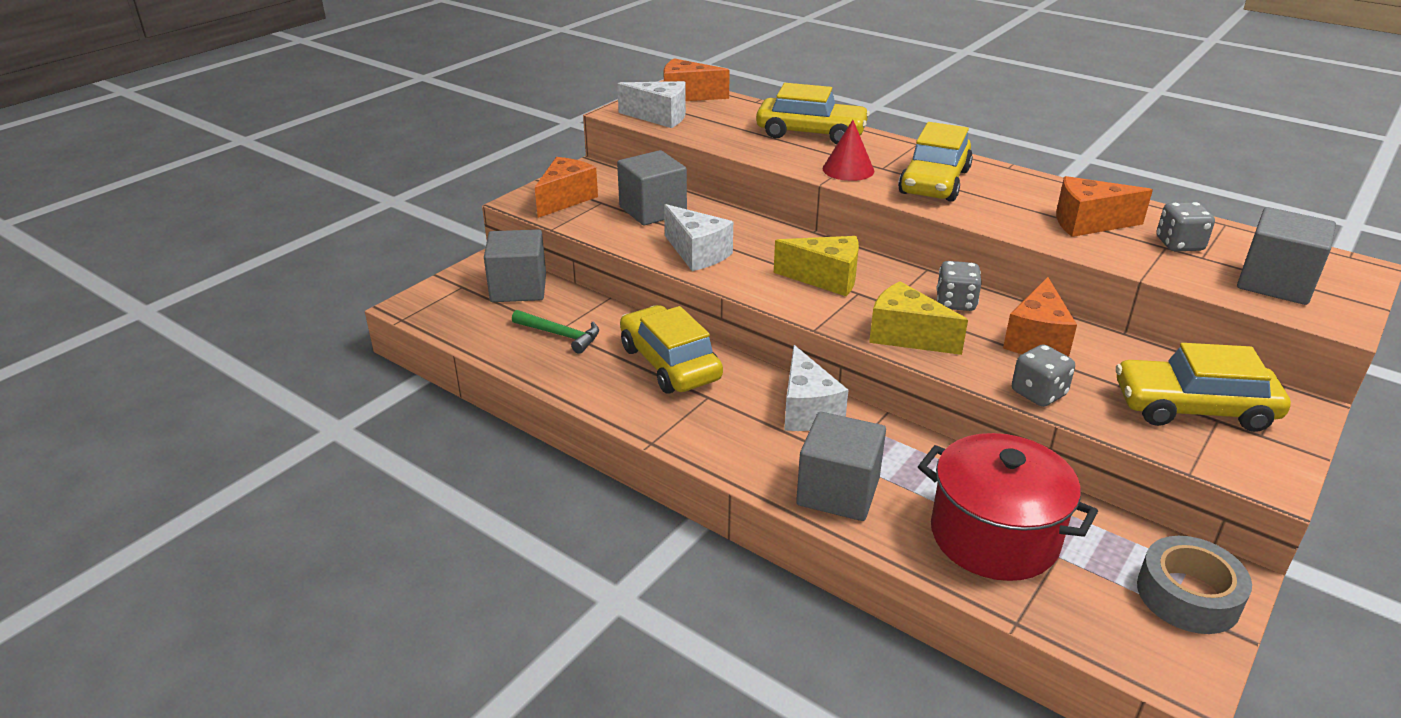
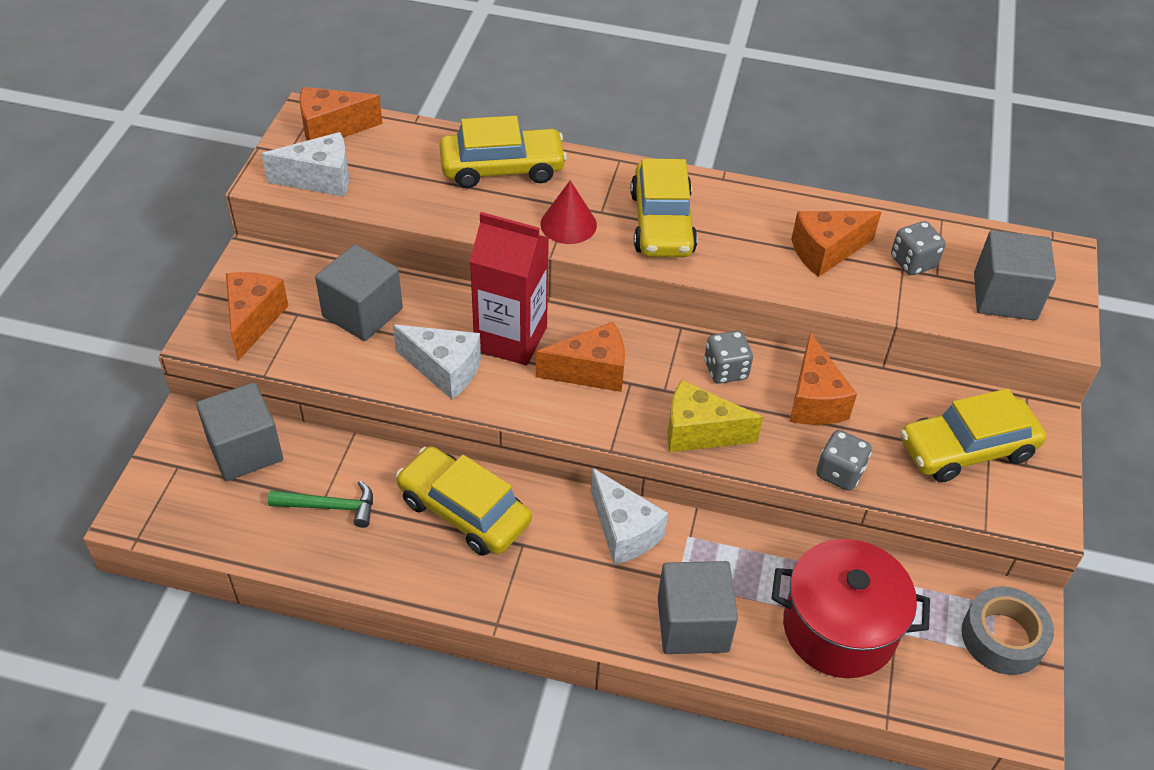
camera: 25 degrees left, 15 degrees up
(766, 247) = (511, 338): none -> red carton
(826, 279) = (591, 371): yellow cheese -> orange cheese

